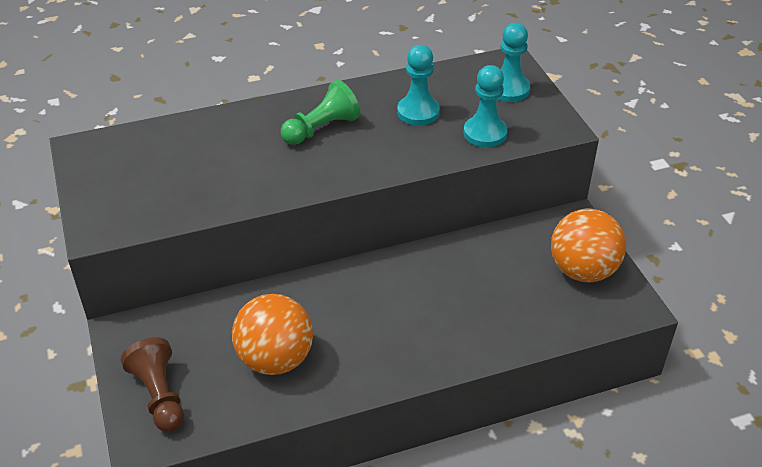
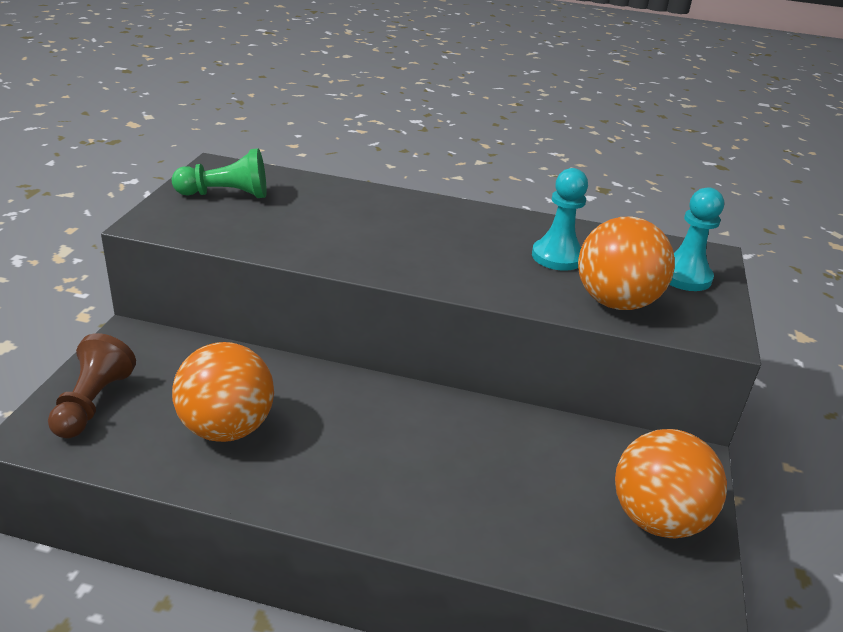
camera: 30 degrees right, 10 degrees down
(321, 129) = (441, 232): green pawn -> green pawn (226, 195)
(485, 133) = (615, 302): turquoise pawn -> orange ball

